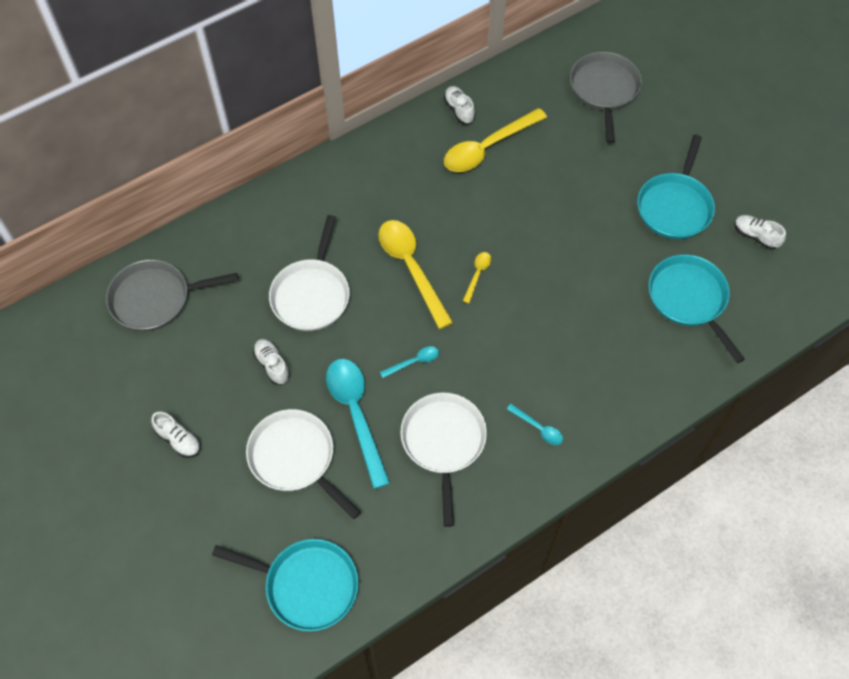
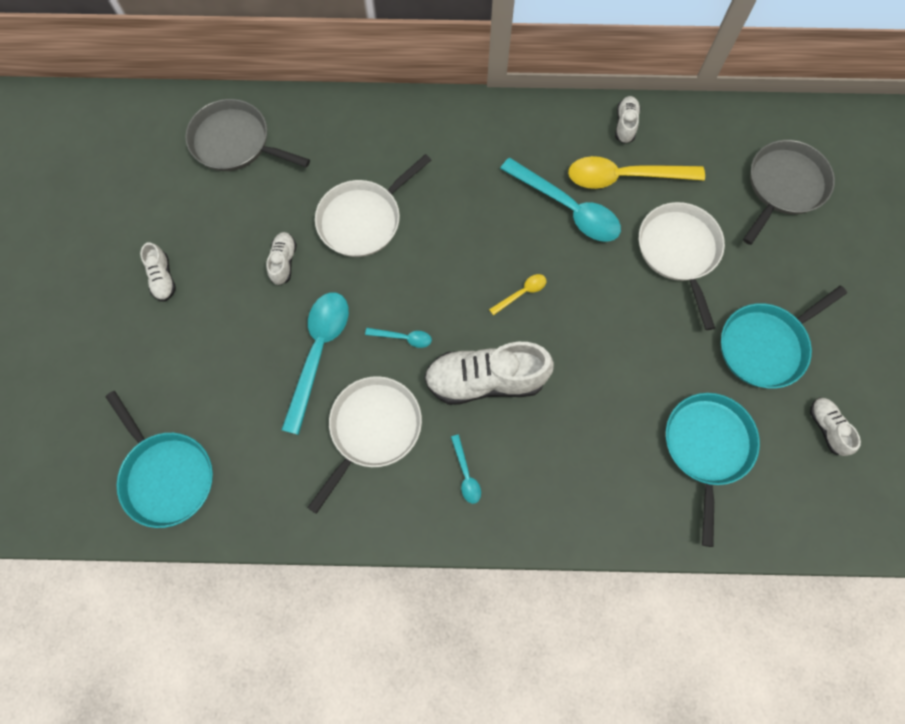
camera: 35 degrees right, 10 degrees up
(295, 458) = (240, 357): white pan -> white pan (679, 251)
(411, 268) = (467, 249): yellow spoon -> none
(463, 194) = (567, 208): none -> turquoise spoon
(500, 353) = (485, 380): none -> white shoe

